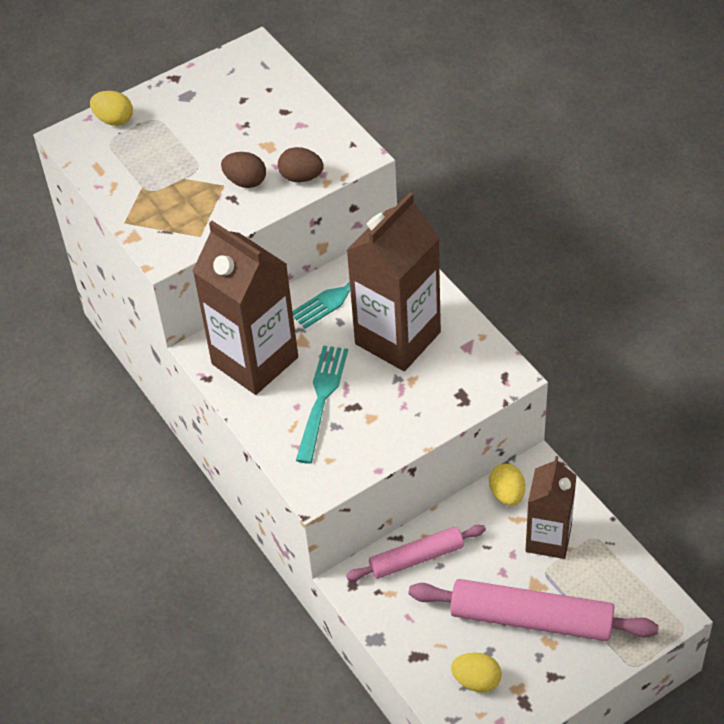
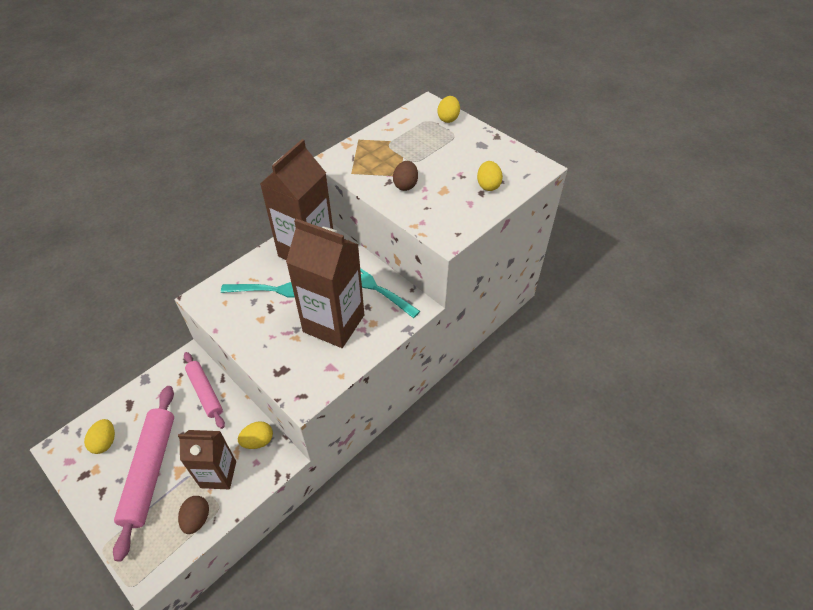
camera: 75 degrees right, 0 degrees up
(272, 102) = (488, 185): none -> yellow egg
(301, 177) = (416, 211): brown egg -> brown egg (197, 519)

